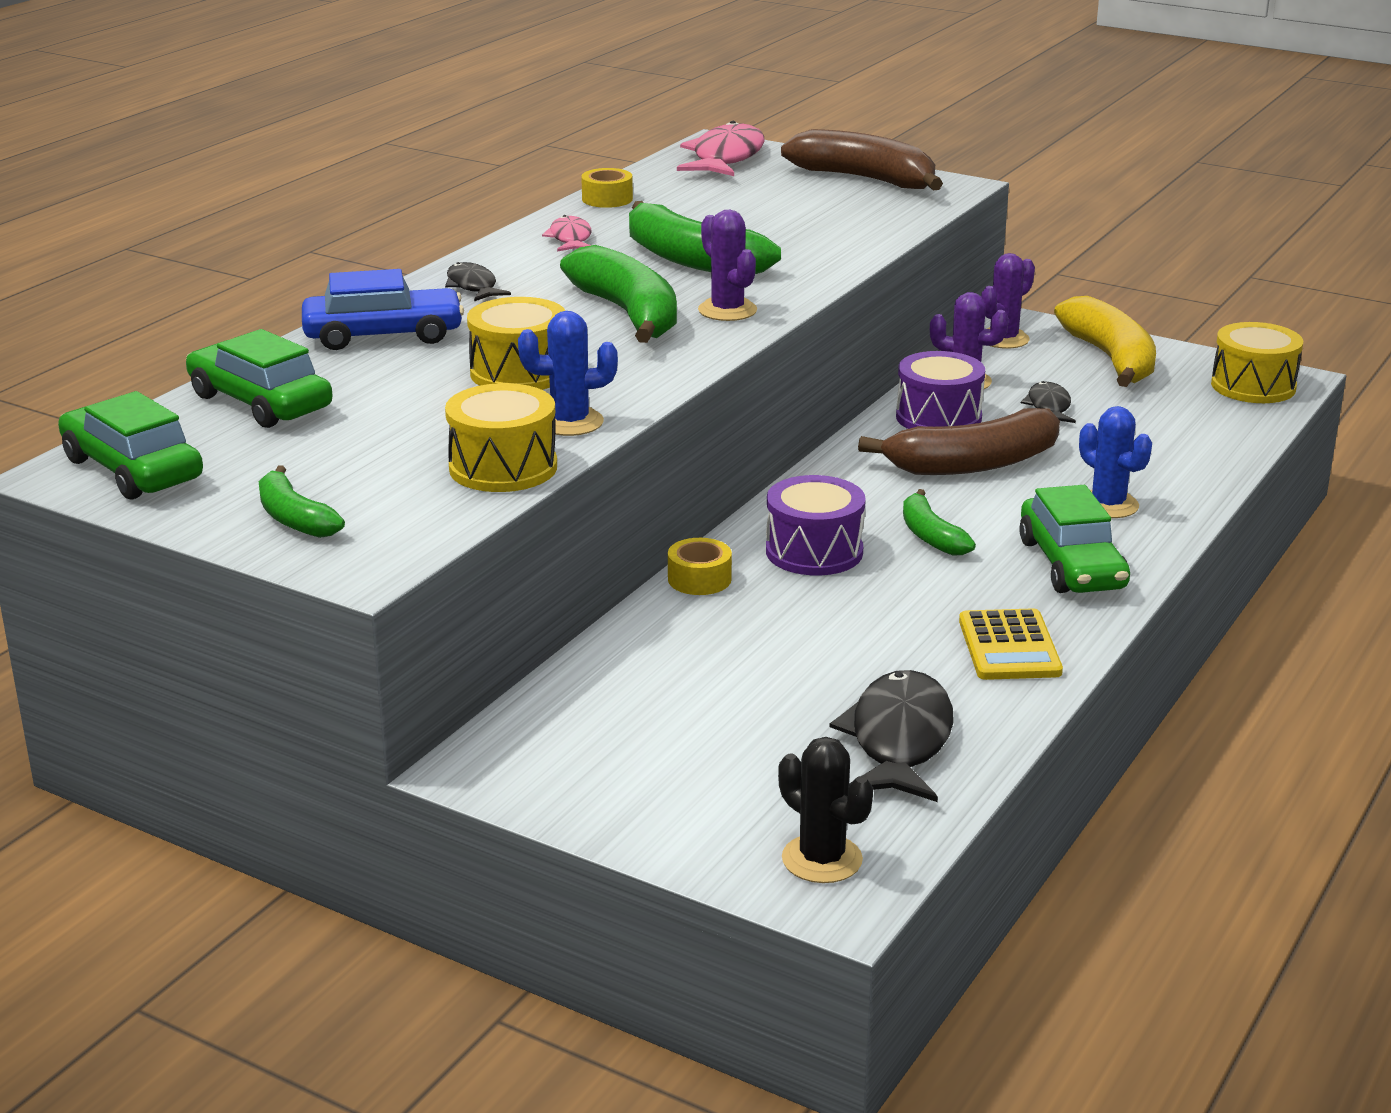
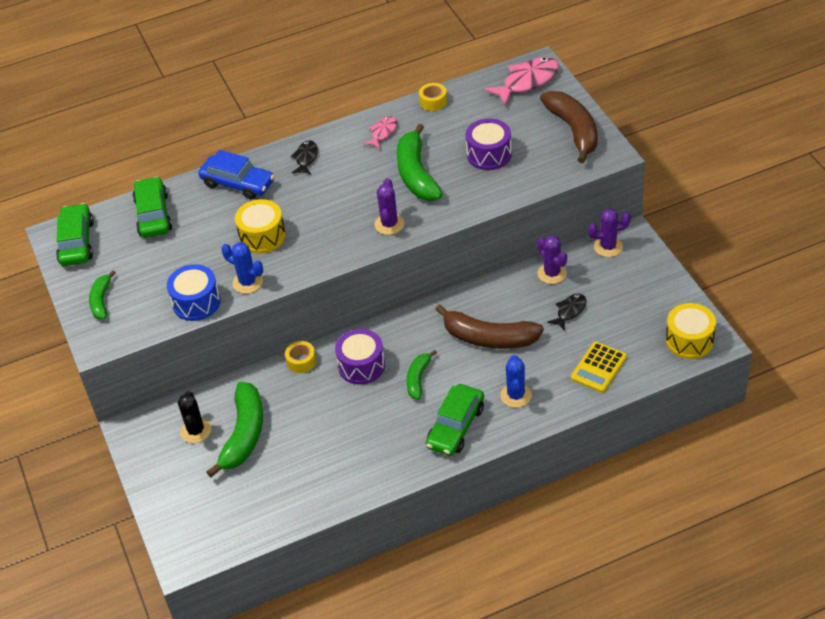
camera: 40 degrees right, 20 degrees up
(503, 467) = (196, 302): yellow drum -> blue drum
(628, 313) = (347, 209): green banana -> green banana (244, 434)
(822, 859) = (195, 538): black cactus -> black cactus (196, 431)
(899, 740) = (280, 493): black fish -> none
(938, 417) = (510, 296): purple drum -> purple drum (489, 154)
(1009, 647) = (375, 464): yellow calculator -> yellow calculator (598, 367)
(1111, 359) = (643, 286): yellow banana -> none

